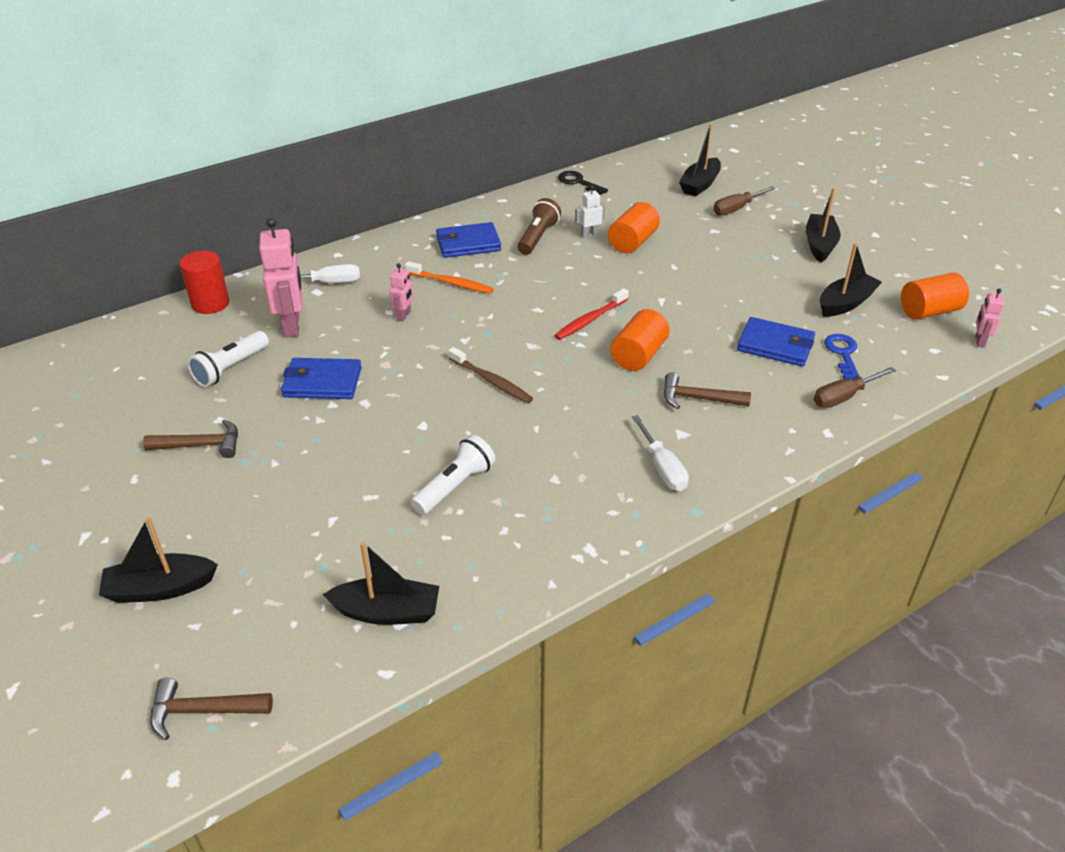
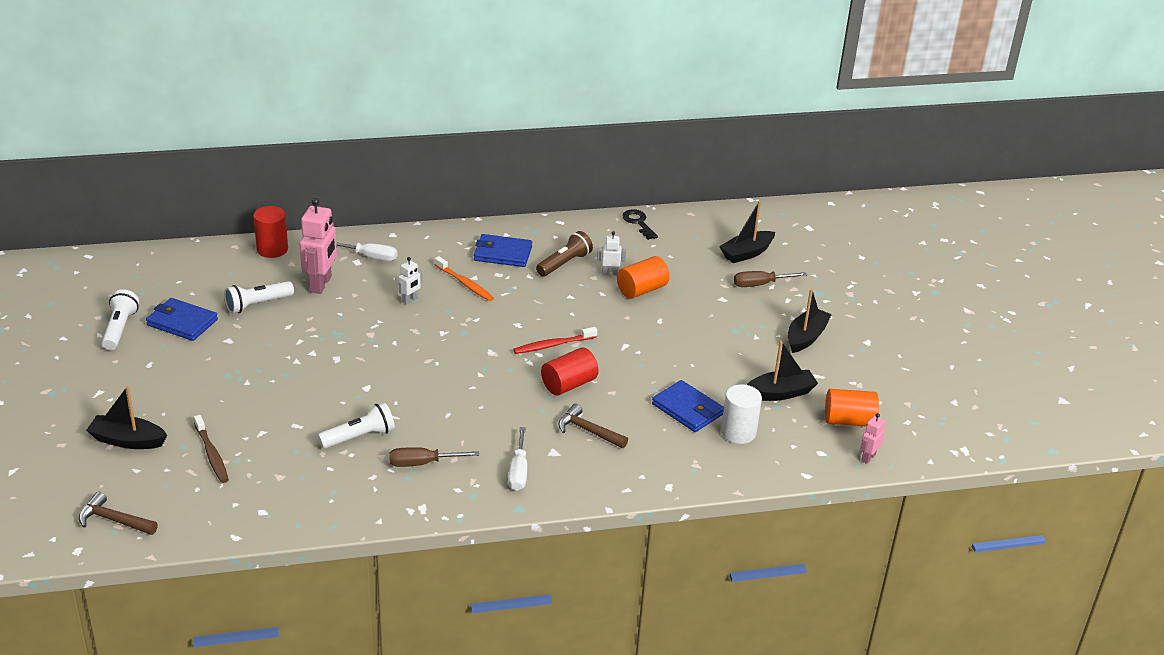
camera: 20 degrees right, 5 degrees down
(70, 446) = (120, 329): none -> white flashlight
(201, 445) = (205, 355): brown hammer -> none
(322, 382) = (315, 334): blue wallet -> blue wallet (182, 322)
(387, 612) = (259, 502): black boat -> none
(404, 315) = (410, 300): pink robot -> white robot
(491, 381) = (440, 370): brown toothbrush -> brown toothbrush (211, 454)
(638, 355) = (568, 384): orange cylinder -> red cylinder
(843, 354) = (738, 432): blue key -> white cylinder
(844, 397) = (707, 465): brown screwdriver -> brown screwdriver (423, 463)

